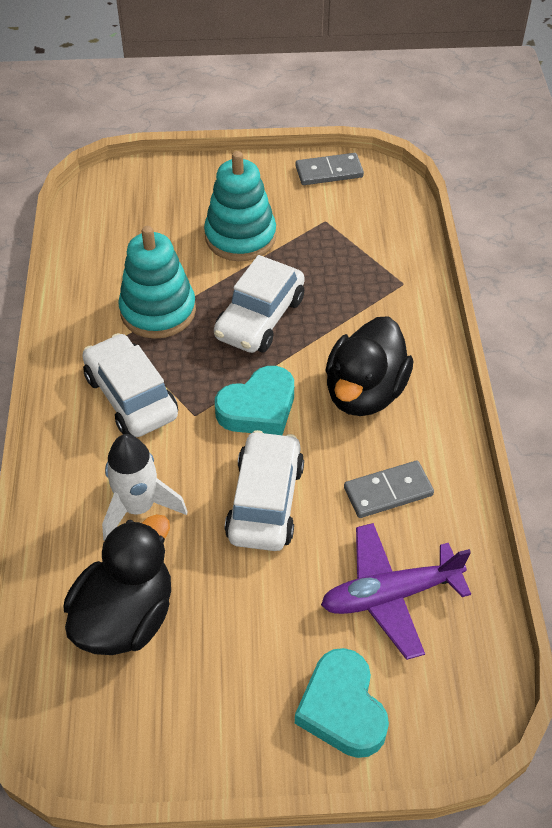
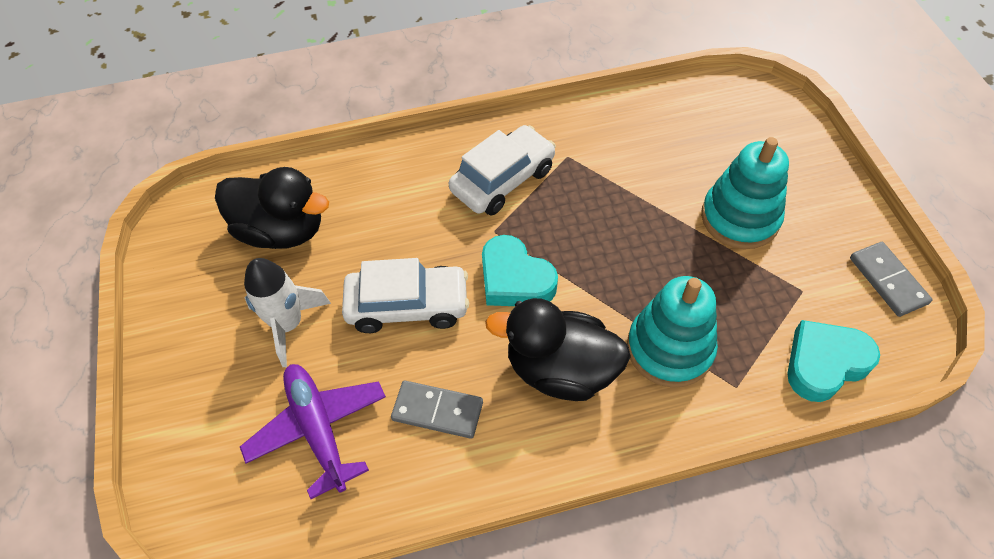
camera: 80 degrees right, 5 degrees up
(138, 507) = (386, 214): white rocket -> white rocket (288, 325)
(158, 311) = (611, 175): turquoise stacking toy -> turquoise stacking toy (669, 348)
(260, 318) = (631, 257): white car -> none
(342, 708) = (202, 405): turquoise heart -> turquoise heart (824, 363)
(388, 491) = (437, 411): grey domino -> grey domino turned 45 degrees counterclockwise

